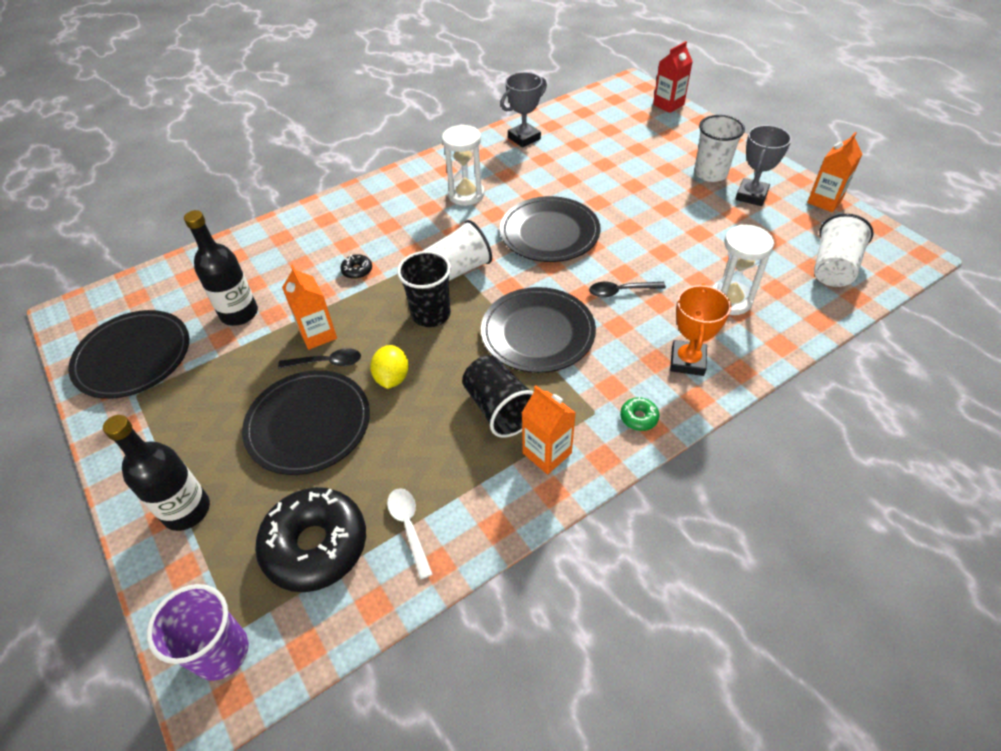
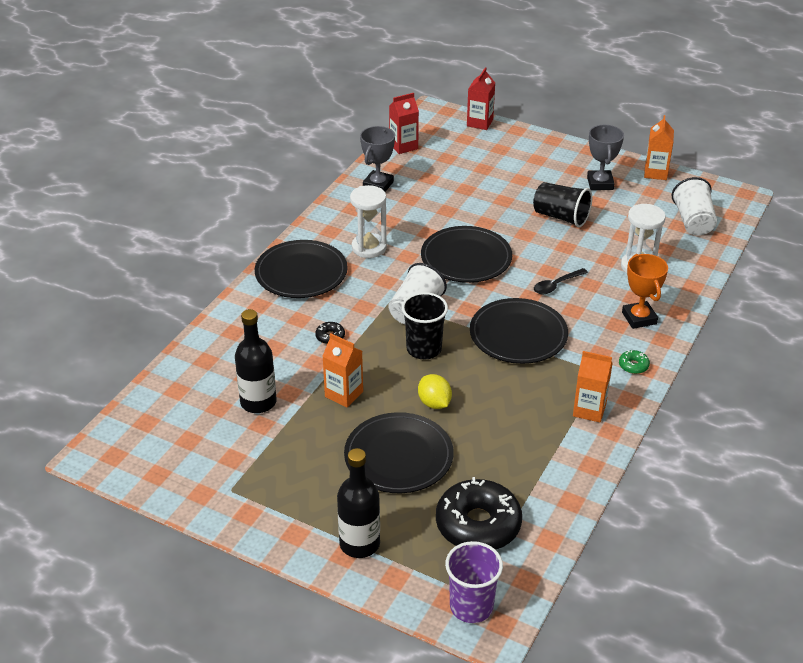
camera: 30 degrees left, 10 degrees down
(133, 357) = (196, 465): black plate -> black plate (301, 273)
(326, 362) = (371, 411): black spoon -> none
(409, 527) = (533, 489): white spoon -> none
(499, 409) = (533, 395): black cup -> black cup (561, 217)
(577, 109) = (403, 146): none -> red carton
(710, 173) = (557, 174): white cup -> none

